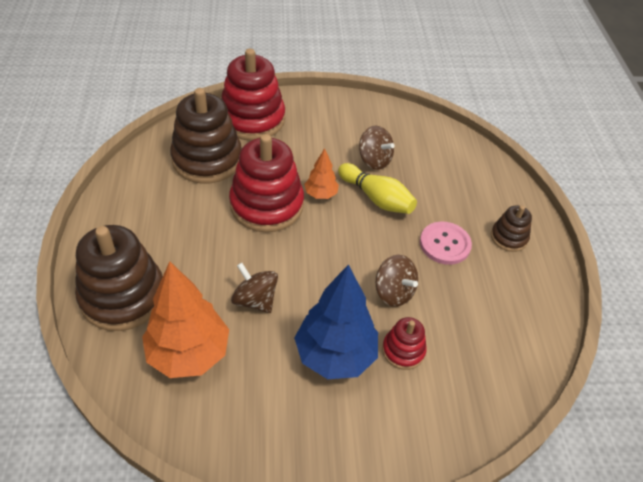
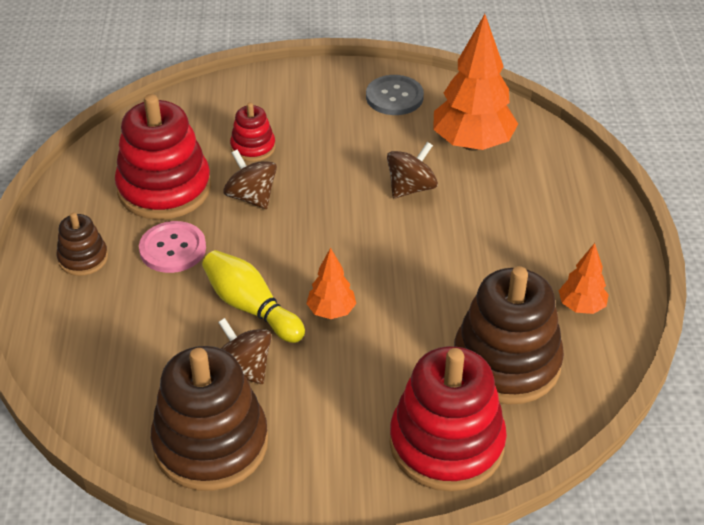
camera: 175 degrees left, 5 degrees down
(123, 296) = (558, 190): brown stacking toy -> brown stacking toy (211, 443)
(144, 194) = (581, 306): none -> orange tree
(255, 300) = (411, 188): brown spinning top -> brown spinning top turned 90 degrees counterclockwise
(261, 426) = (394, 97): none -> grey button
(267, 205) = (407, 294): red stacking toy -> red stacking toy (164, 188)
(335, 355) = (324, 143): blue tree -> none

